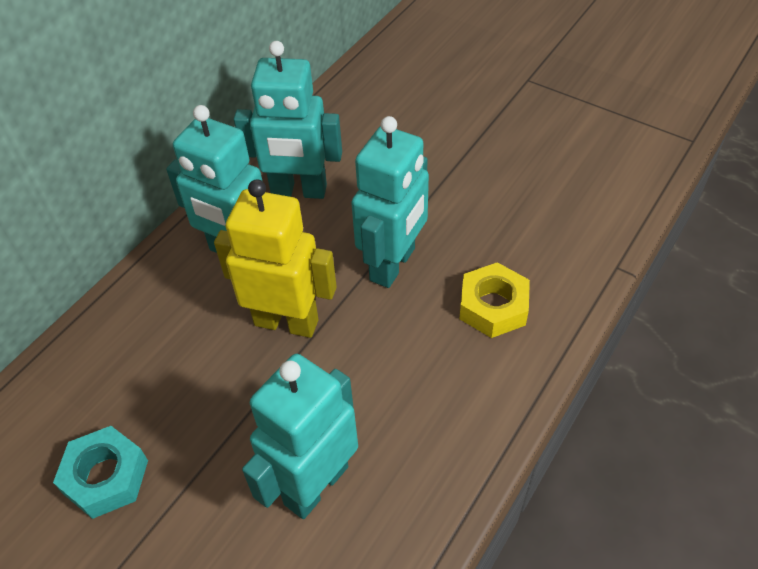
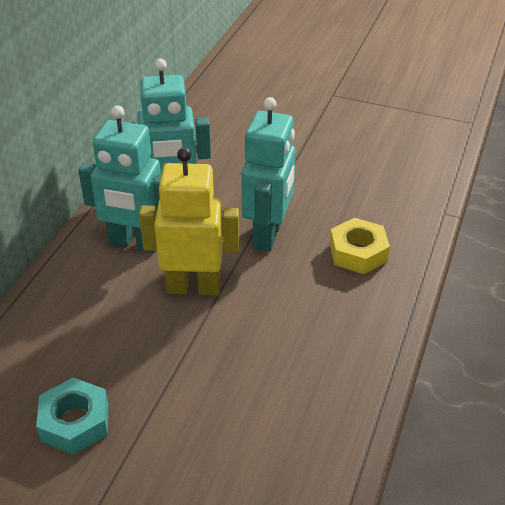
camera: 15 degrees left, 10 degrees down
(315, 484) = (257, 397): turquoise robot -> none

